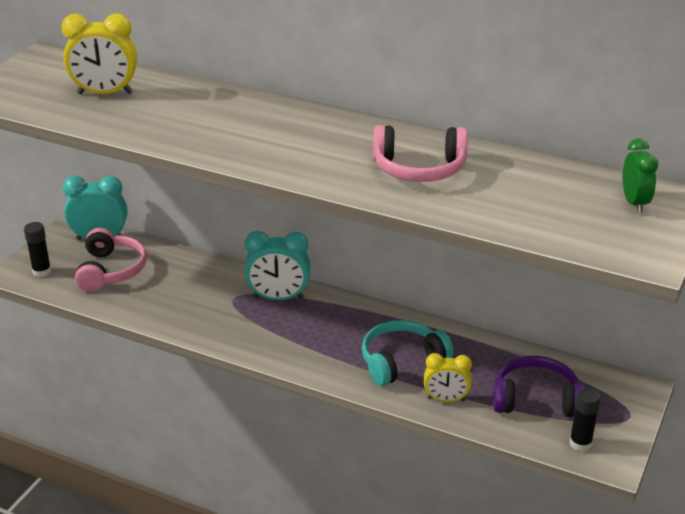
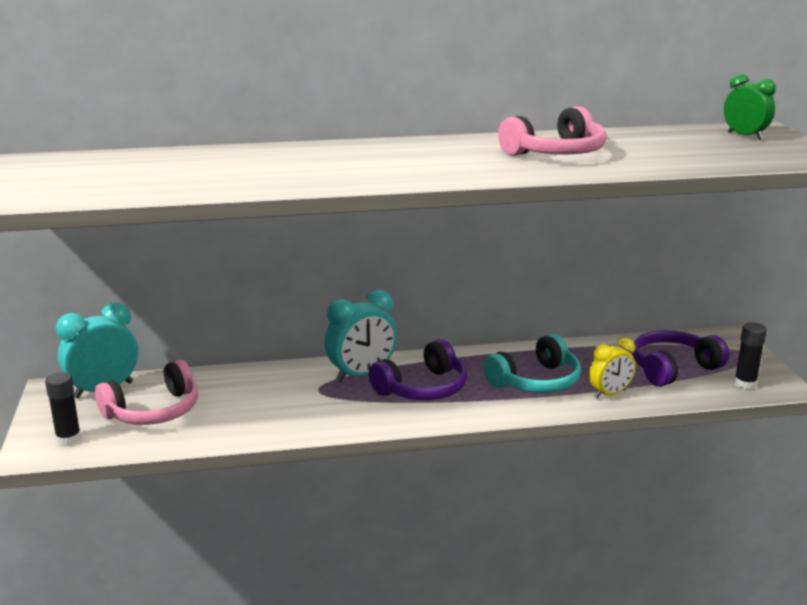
camera: 35 degrees left, 10 degrees down
(105, 93) = (150, 171): yellow clock -> none
(111, 270) = (154, 411): pink headphones -> pink headphones turned 90 degrees clockwise
(307, 329) = (423, 388): none -> purple headphones
(401, 361) = (536, 381): turquoise headphones -> turquoise headphones turned 150 degrees counterclockwise

